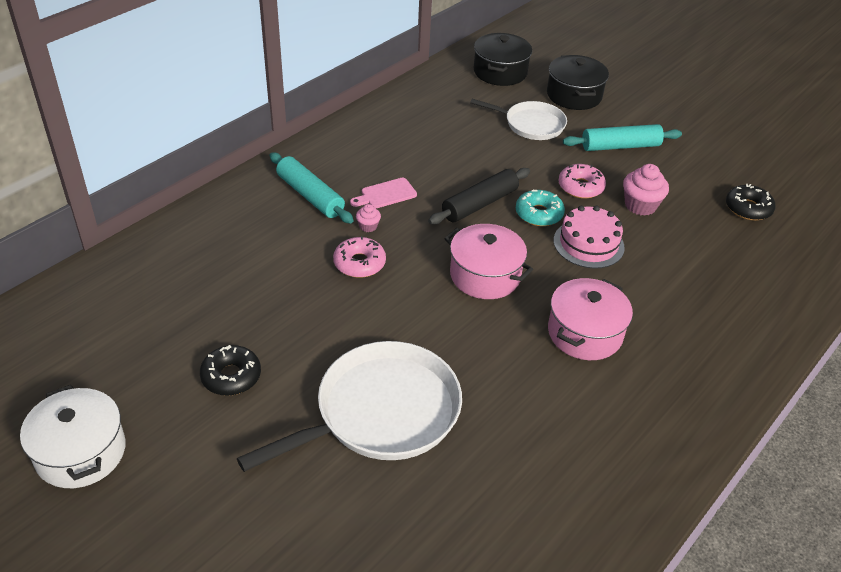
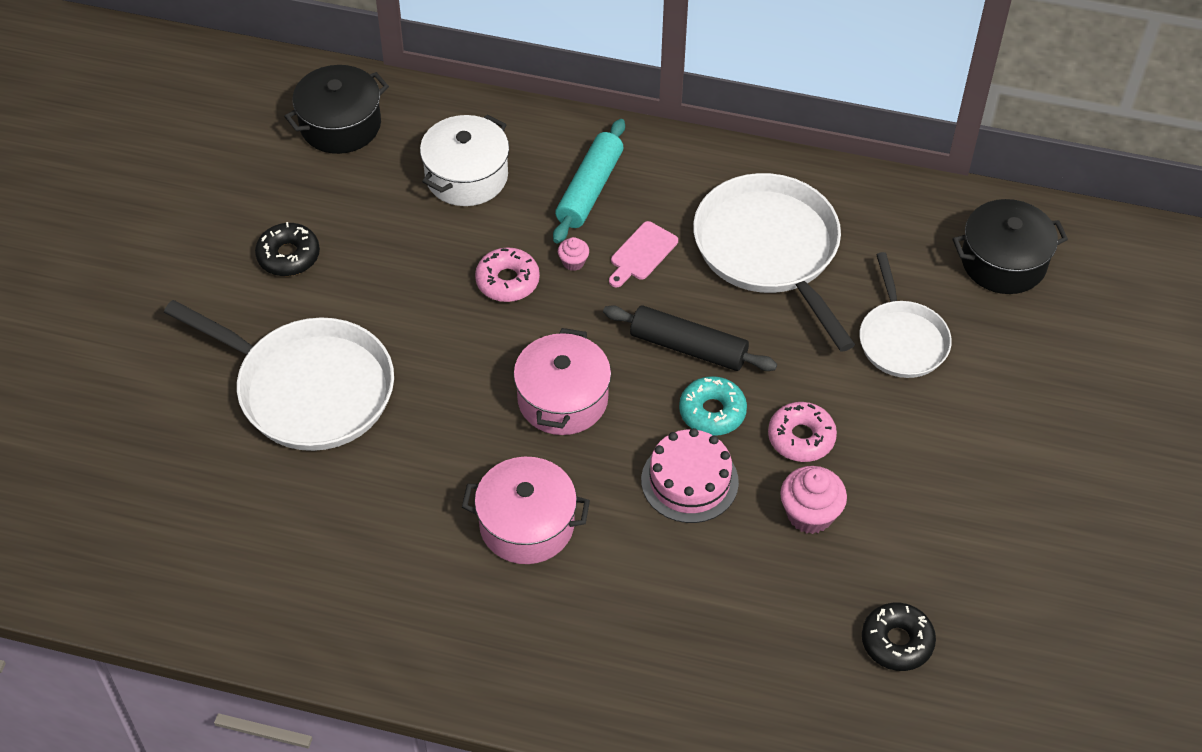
camera: 65 degrees right, 10 degrees up
(80, 452) = (149, 201): white pot -> white pot (466, 176)
(386, 194) = (642, 253): pink cutting board -> pink cutting board turned 90 degrees counterclockwise
(426, 144) = (769, 250): none -> white pan
(574, 95) = (1016, 363): black pot -> black pot (340, 125)
(620, 146) = (930, 454): turquoise rolling pin -> none

